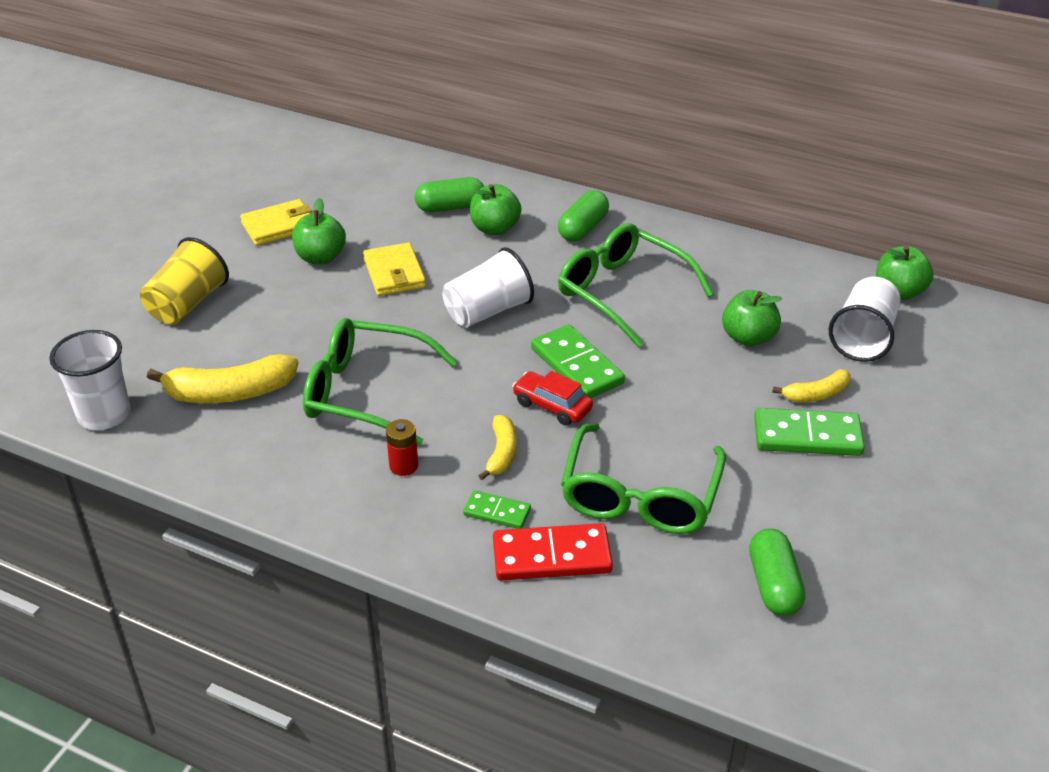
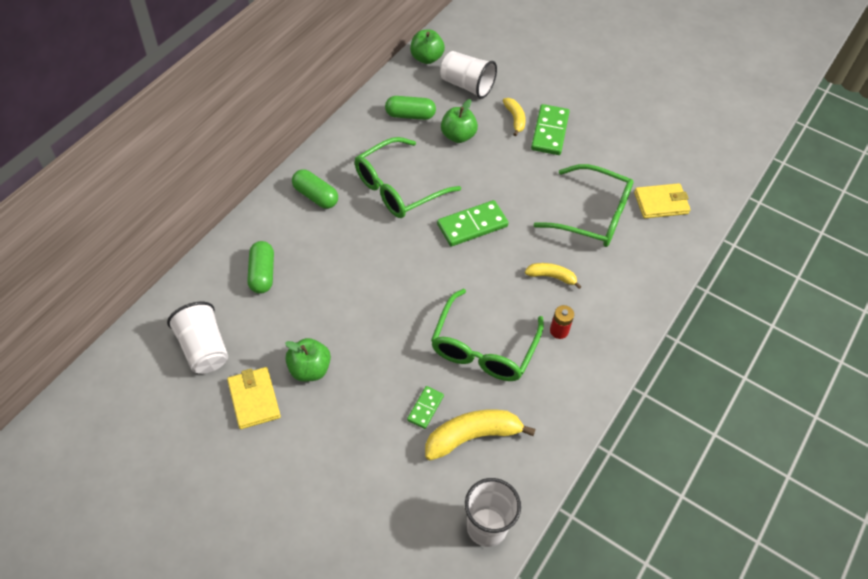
camera: 85 degrees left, 15 degrees up
(187, 304) = (353, 470): yellow cup -> none
(230, 393) = (472, 436): yellow banana -> yellow banana turned 105 degrees counterclockwise
(394, 273) = (344, 319): yellow wallet -> yellow wallet (661, 203)
(488, 311) = (404, 266): white cup -> white cup (203, 348)
(495, 228) = (300, 249): green apple -> none
(497, 512) = (602, 285): green domino -> green domino (425, 408)
(551, 556) = (638, 264): red domino -> none
(552, 406) = (510, 244): red car -> none
(773, 585) = (660, 173): green capsule -> green capsule (410, 115)

